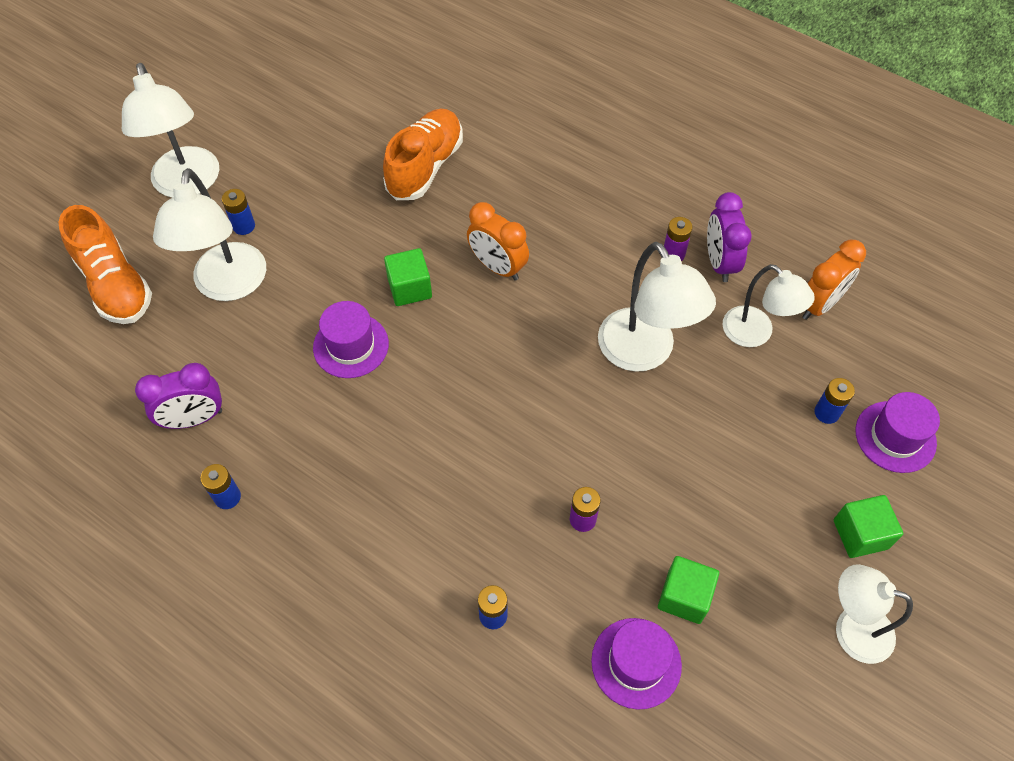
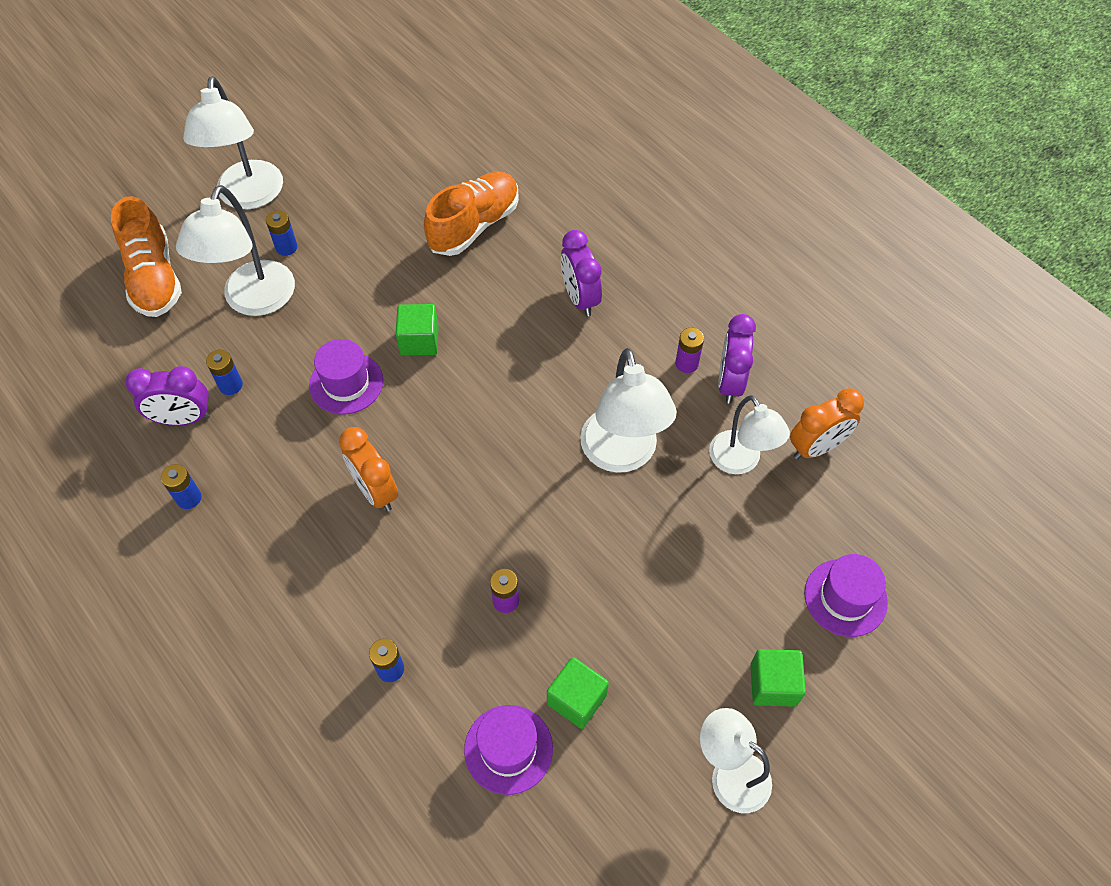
camera: 15 degrees right, 0 degrees up
(497, 267) = (509, 338): orange clock -> orange clock (375, 491)
(551, 214) = (580, 298): none -> purple clock
(826, 413) = (783, 557): blue battery -> blue battery (230, 385)

